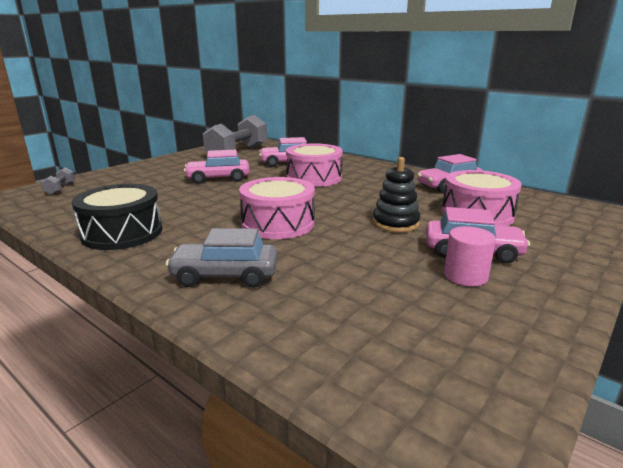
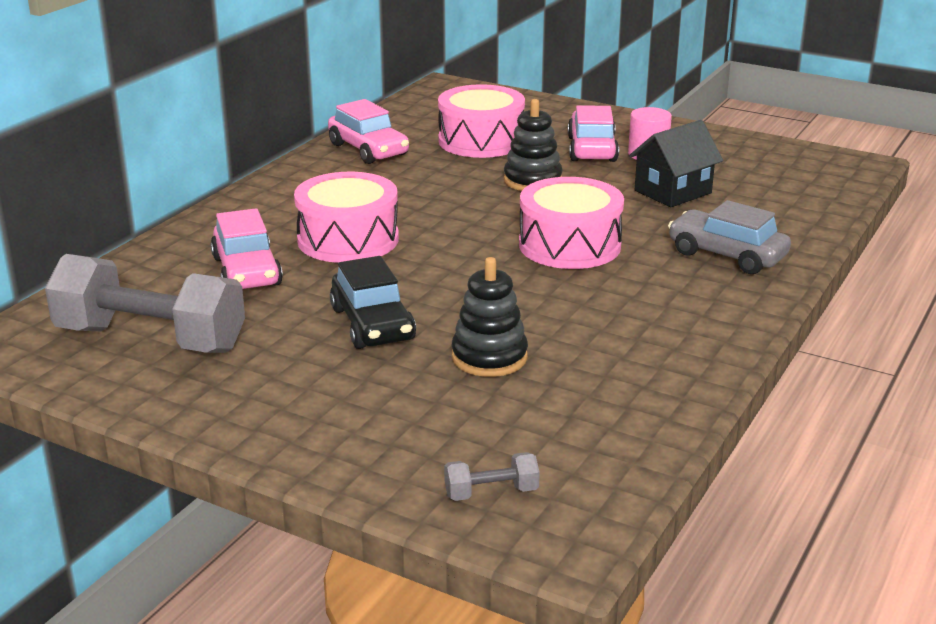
camera: 100 degrees left, 5 degrees up
(122, 233) = (663, 346): black drum -> none
(163, 195) = (489, 357): none -> black stacking toy
(218, 179) = (372, 324): pink car -> black car
(225, 276) = (726, 255): grey car -> grey car turned 135 degrees clockwise
(367, 273) = (673, 192): none -> black house

